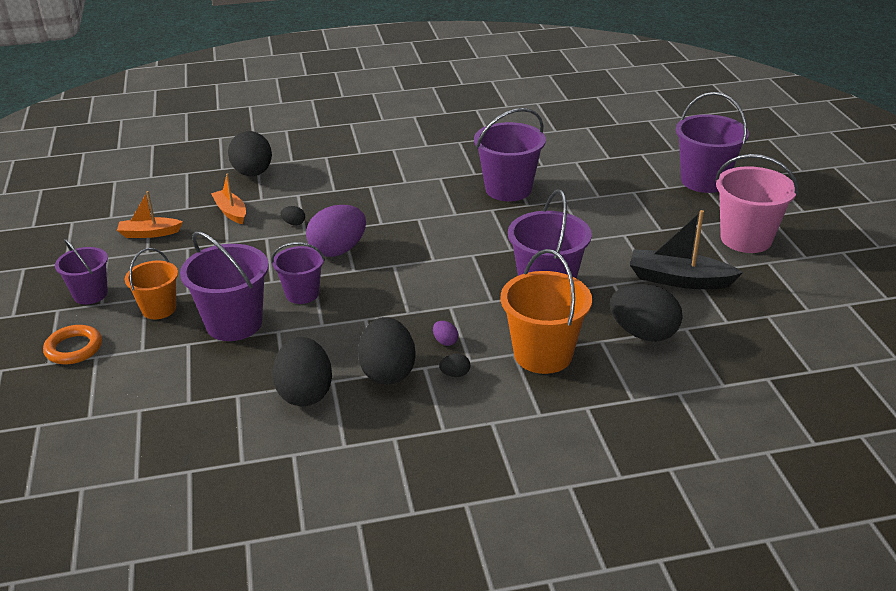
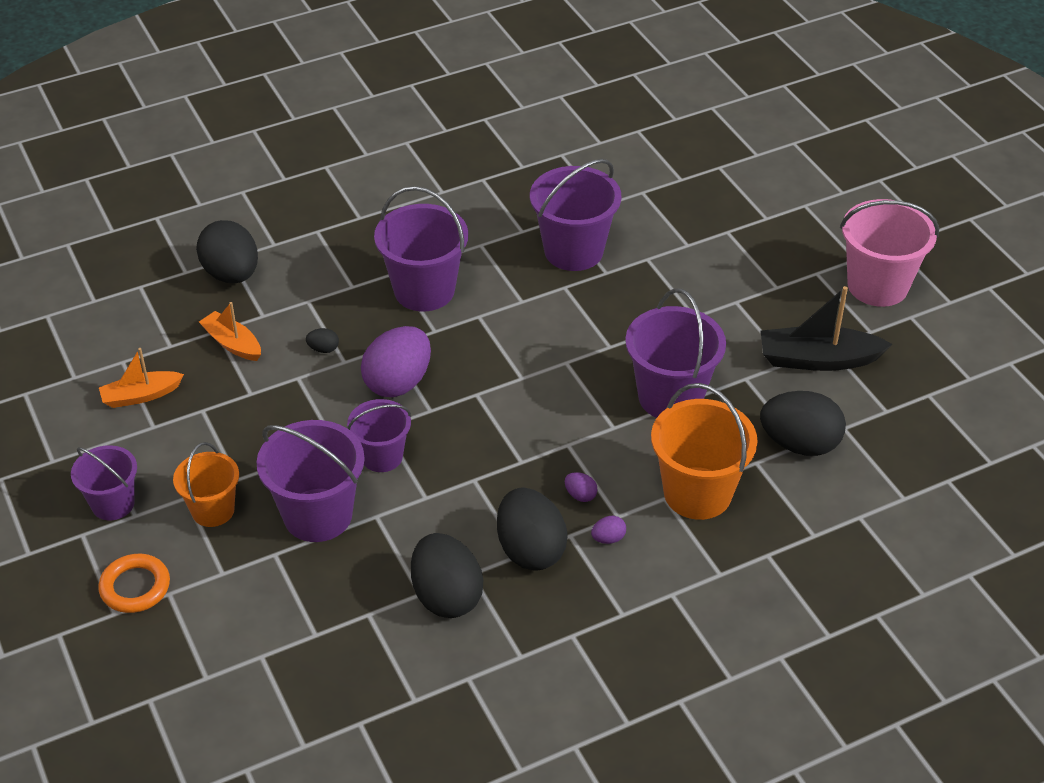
camera: 15 degrees left, 10 degrees up
(455, 374) = (608, 538): black egg -> purple egg
(704, 181) = (806, 201): purple bucket -> purple bucket (424, 290)

